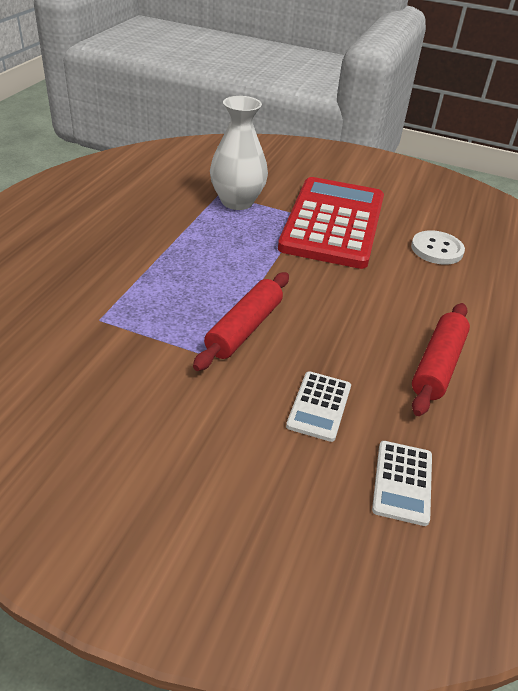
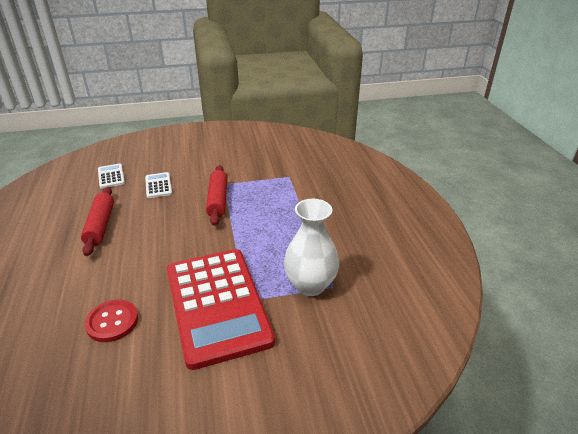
camera: 150 degrees right, 5 degrees down
(437, 249) = (112, 322): white button -> red button

